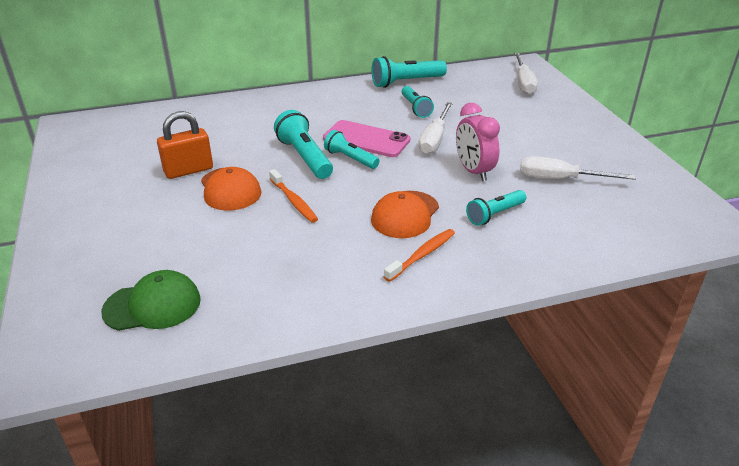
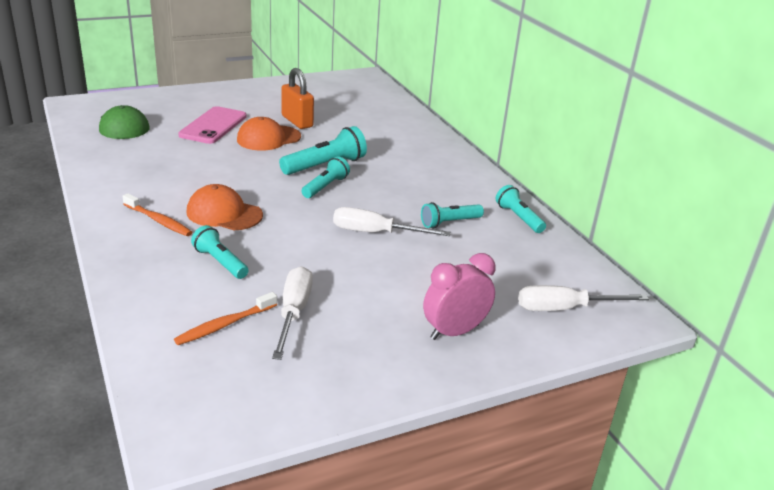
camera: 80 degrees right, 5 degrees down
(294, 201) = (249, 164): orange toothbrush -> orange toothbrush (225, 325)
(366, 139) = (366, 194): pink phone -> pink phone (213, 126)
(406, 82) = (518, 218): turquoise flashlight -> turquoise flashlight, size x0.66
(473, 171) = (307, 254): pink clock -> pink clock (454, 332)

